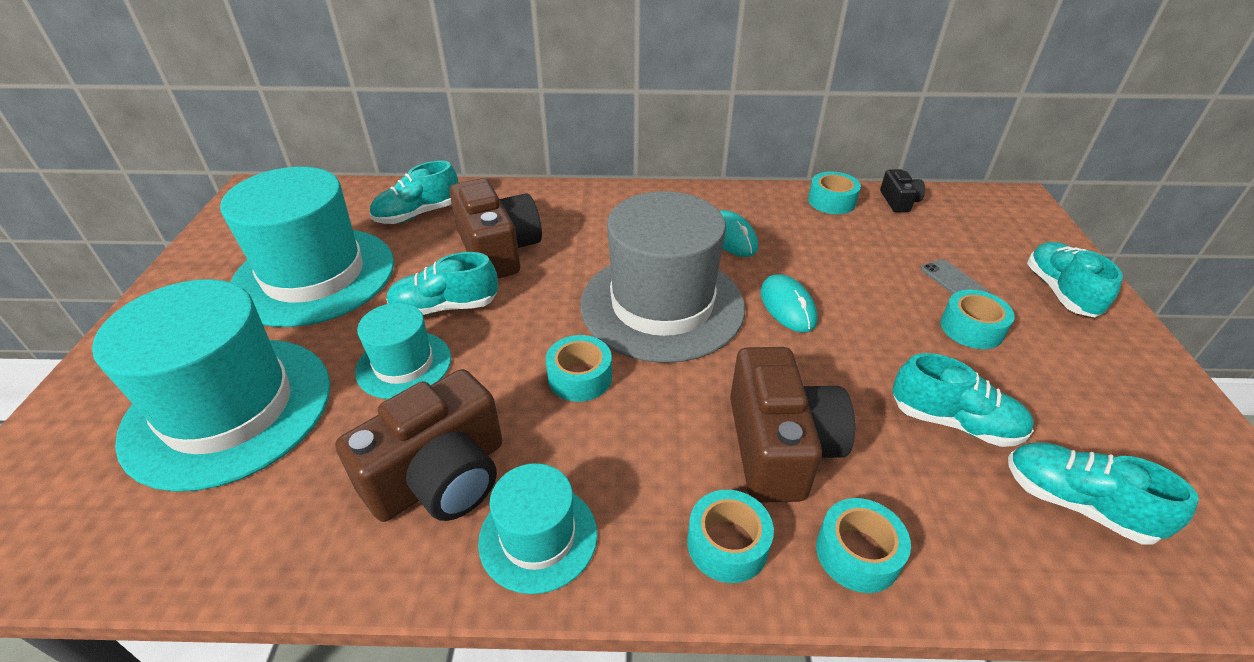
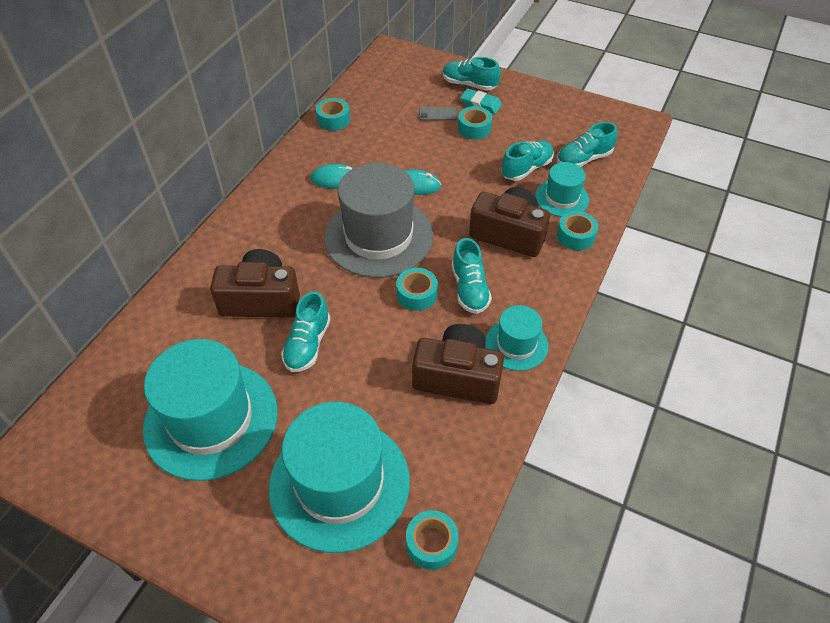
camera: 65 degrees left, 10 degrees up
(404, 364) = (353, 378): turquoise hat -> turquoise hat (562, 198)
(418, 214) = (172, 338): turquoise shoe -> turquoise shoe (469, 289)
(440, 477) = (457, 377): brown camera -> brown camera turned 60 degrees counterclockwise
(727, 544) = (552, 276): turquoise tape -> turquoise tape (431, 543)
(899, 201) = (355, 94): black camera -> none
(1035, 318) = (480, 104): none -> turquoise eraser

